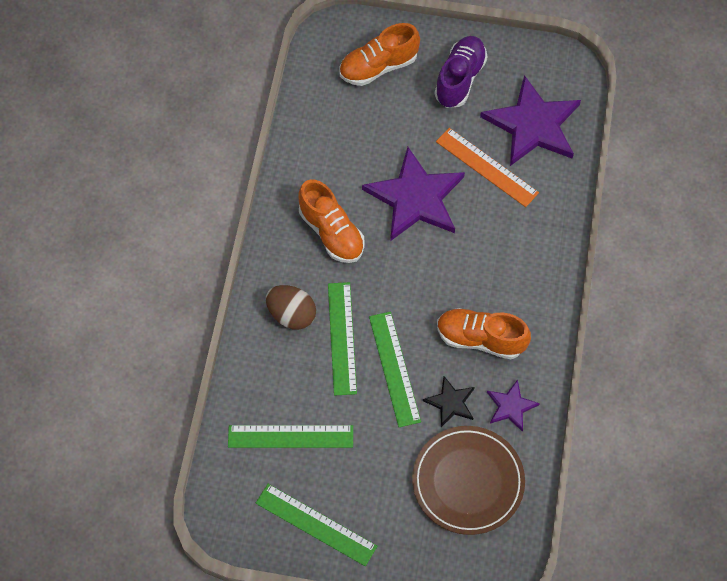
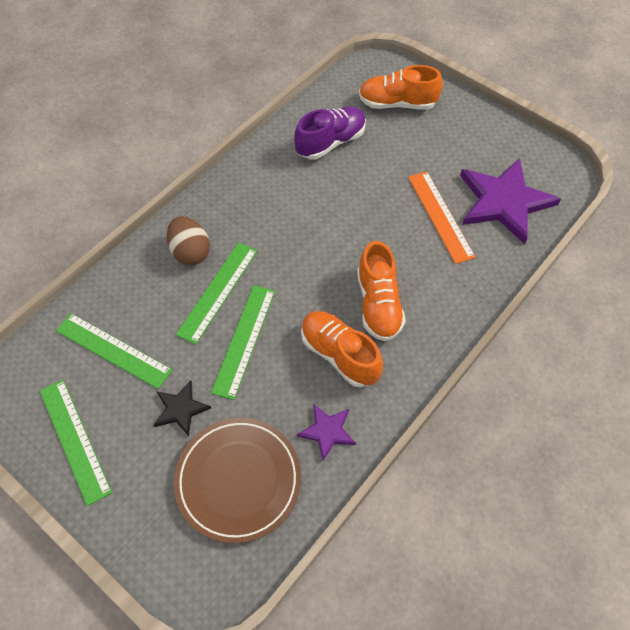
camera: 30 degrees right, 5 degrees down
(331, 232) = (271, 205): orange shoe -> orange shoe (378, 304)
(415, 198) = (361, 211): purple star -> none
(450, 402) = (273, 397): black star -> black star (180, 409)
(460, 79) = (460, 140): purple shoe -> purple shoe (330, 142)

